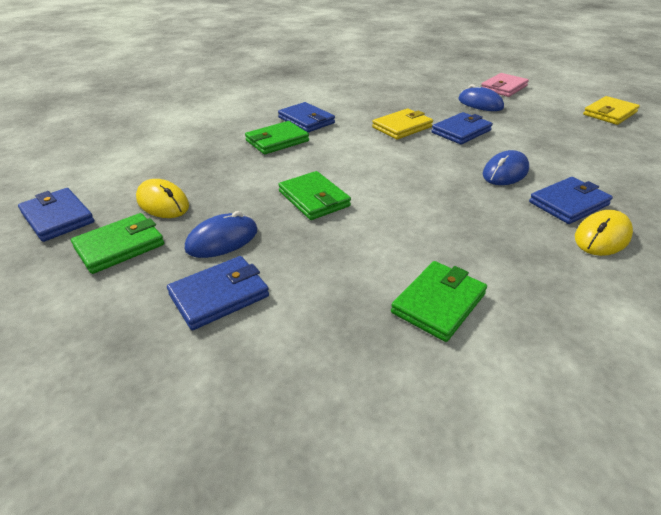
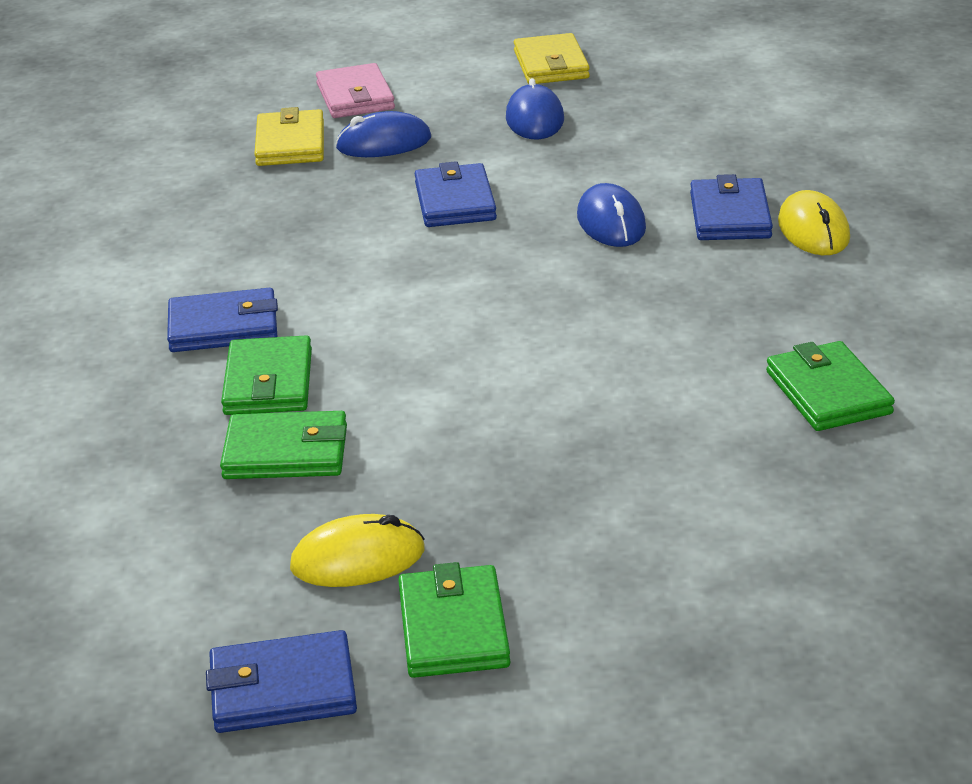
camera: 55 degrees left, 5 degrees down
(219, 295) = (669, 555): blue wallet -> none
(222, 240) = (535, 521): blue mouse -> blue mouse (534, 119)
(314, 199) = (507, 406): green wallet -> green wallet (286, 452)
(402, 127) = (374, 245): yellow wallet -> yellow wallet (290, 144)

